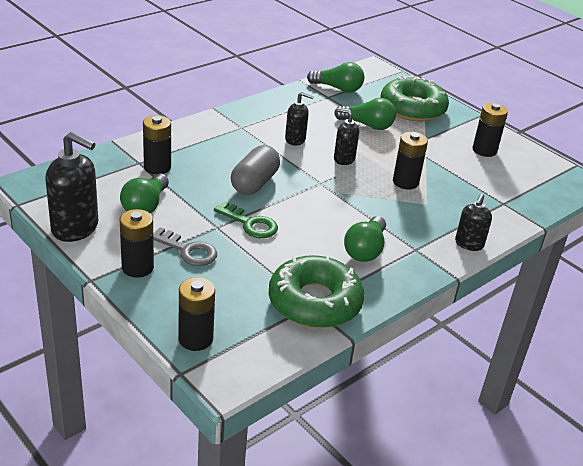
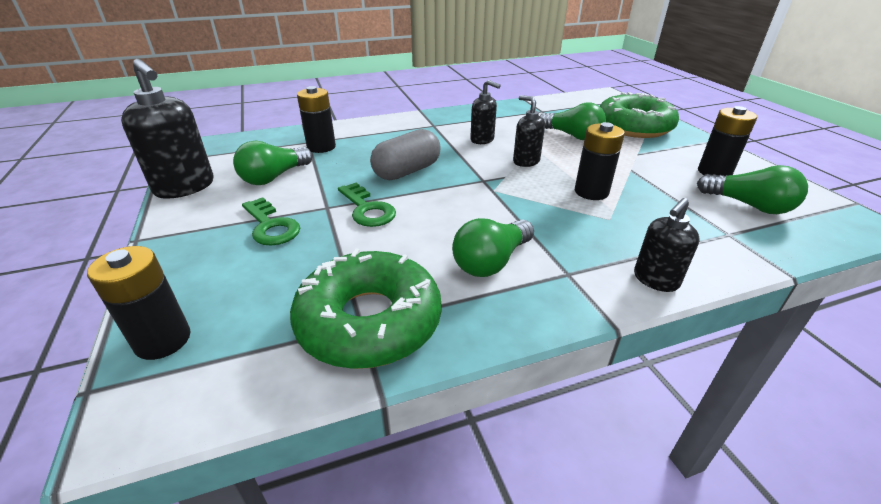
camera: 25 degrees right, 0 degrees up
(137, 267) = (198, 235): black battery -> none
(188, 250) = (271, 226): grey key -> green key
(338, 88) = (556, 106): green light bulb -> green light bulb (749, 205)

